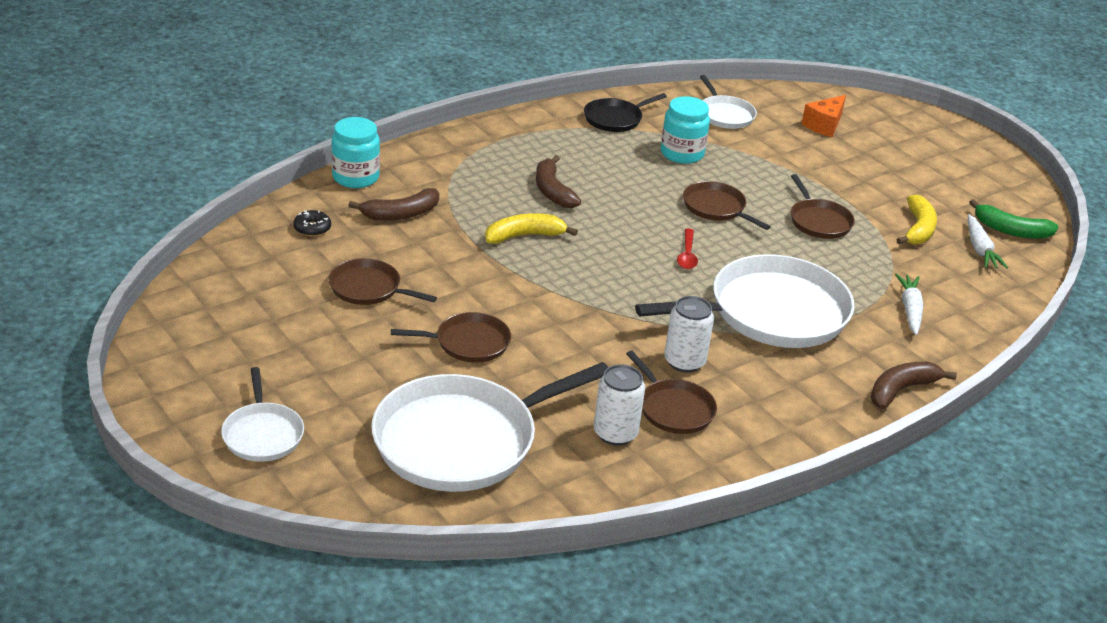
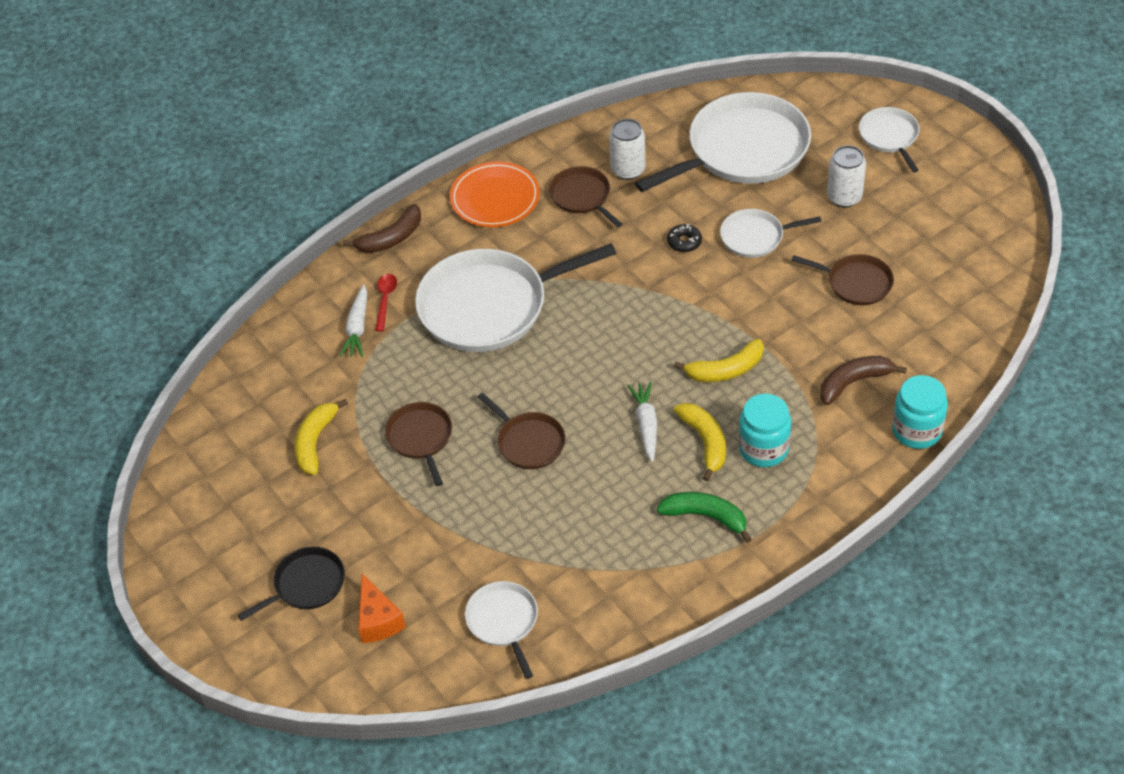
camera: 175 degrees left, 15 degrees up
(312, 228) = (933, 349): black donut -> black donut (684, 242)
(468, 343) = (755, 237): brown pan -> white pan
(552, 191) = (705, 442): brown banana -> yellow banana
(615, 119) = (642, 588): black pan -> black pan (306, 585)
(682, 154) = (562, 531): turquoise jar -> turquoise jar (763, 449)
(684, 362) = (571, 242): white can -> white can (844, 197)
(687, 255) = (563, 367): red spoon -> red spoon (385, 300)
(783, 419) = (495, 198): none -> orange plate
(824, 125) = (378, 620): orange cheese -> orange cheese turned 120 degrees clockwise
(980, 249) = (258, 421): white carrot -> white carrot (646, 425)
(1011, 230) = (213, 455): green banana -> green banana (705, 517)

